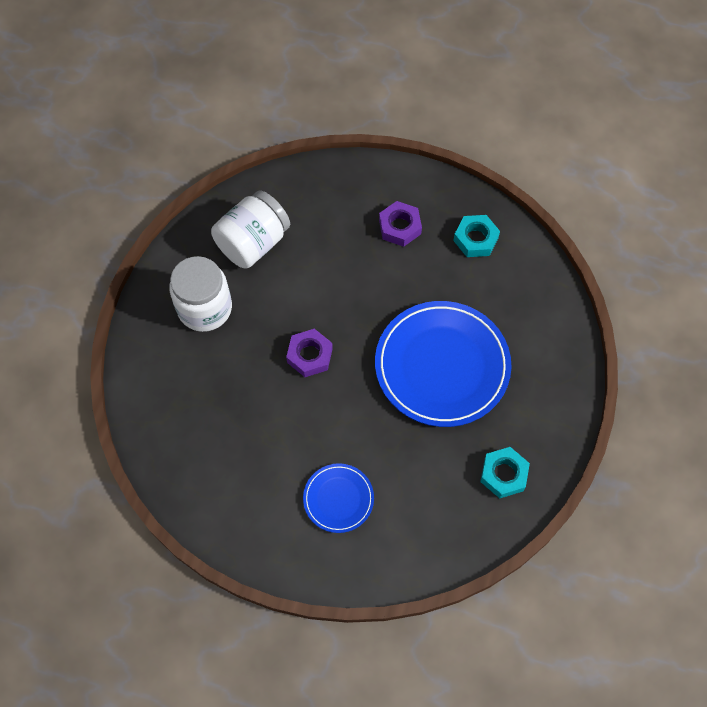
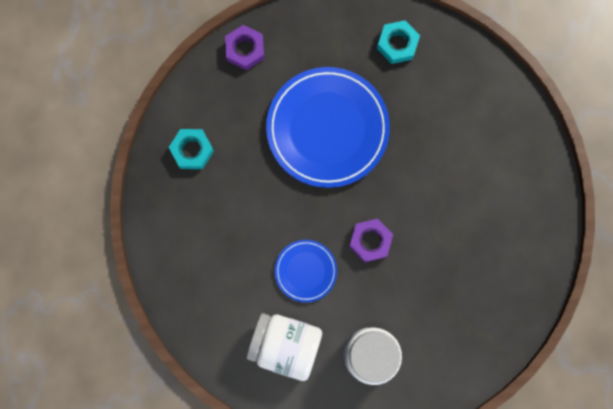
camera: 115 degrees left, 15 degrees up
(338, 499) = (479, 160): blue plate -> blue plate (305, 271)
(399, 227) = (209, 221): purple nut -> purple nut (245, 49)

